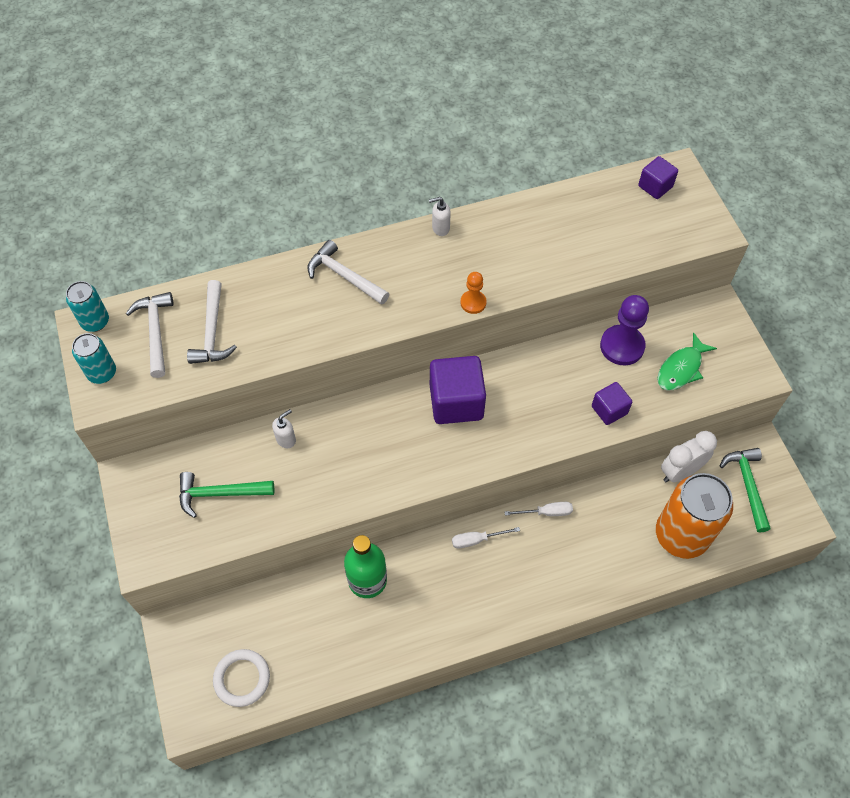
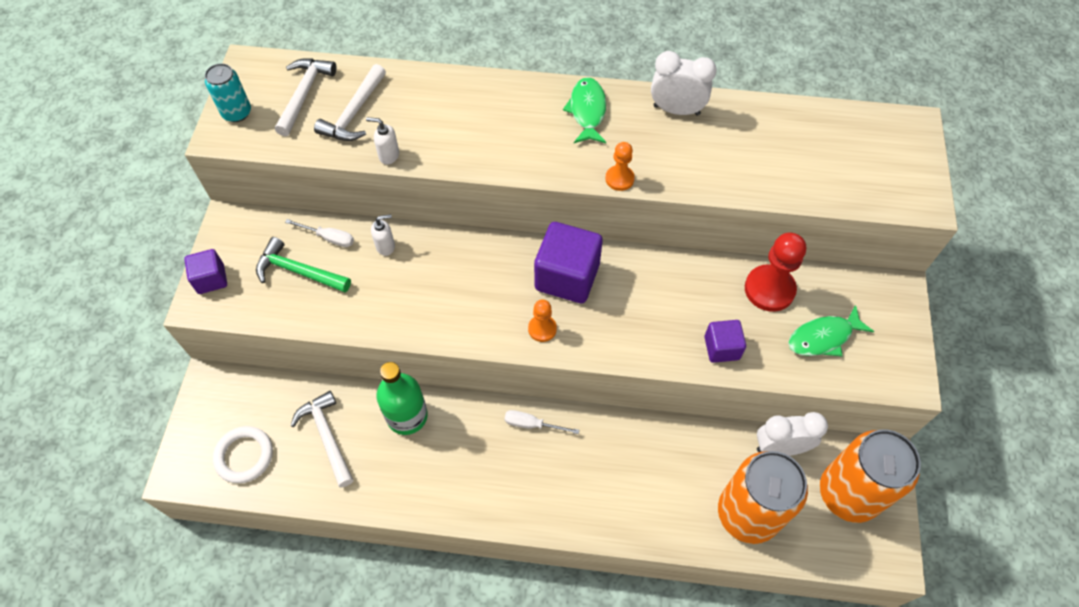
camera: 25 degrees right, 0 degrees up
(95, 322) = (258, 66): turquoise can -> none
(344, 276) = (506, 107): white hammer -> white hammer (327, 436)
(415, 253) = (587, 111): none -> green fish
(440, 228) = (626, 96): white soap dispenser -> white soap dispenser (388, 155)
(459, 455) = (542, 329): none -> orange pawn
(488, 225) = (676, 110): none -> white clock
(546, 512) = (616, 428): white screwdriver -> white screwdriver (329, 238)
(622, 346) = (769, 289): purple pawn -> red pawn
(655, 186) = (879, 134): purple cube -> purple cube (211, 279)
(747, 485) = (848, 493): green hammer -> orange can

